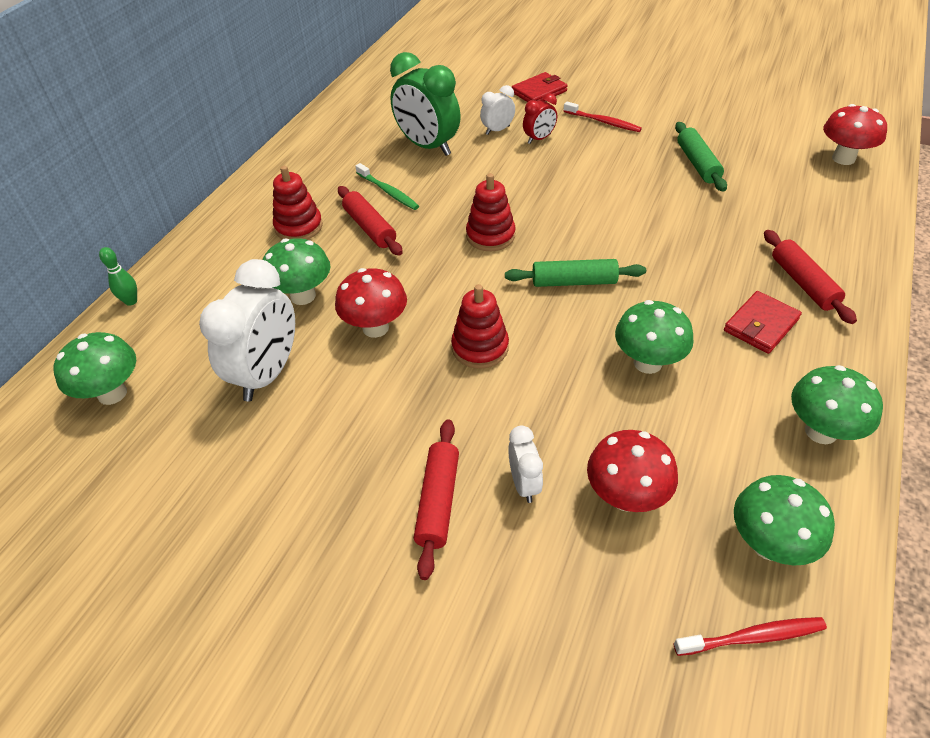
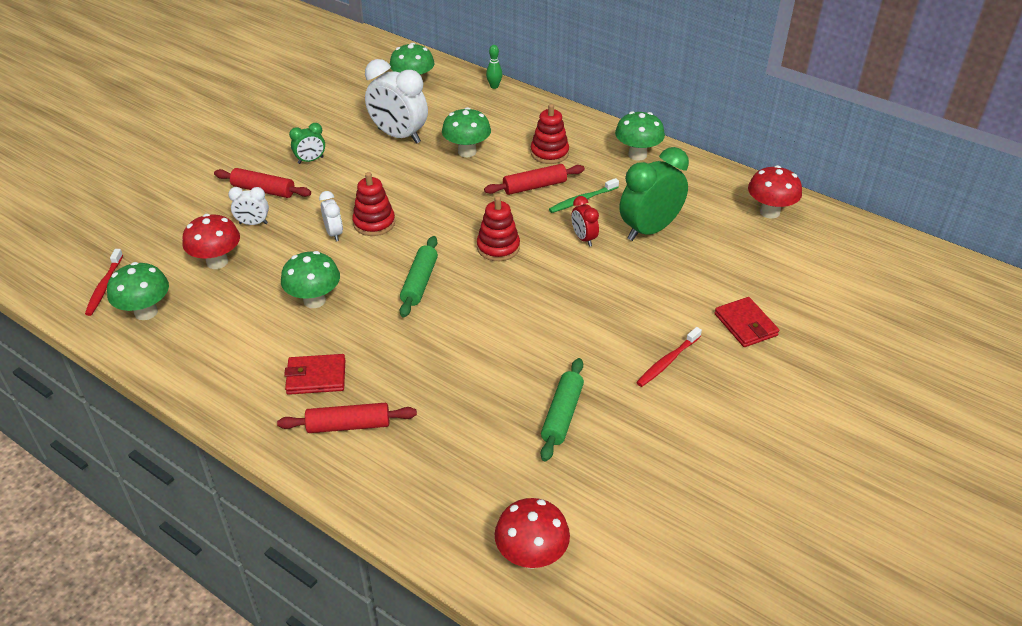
camera: 100 degrees right, 5 degrees down
(345, 464) = (310, 160): none -> green clock
(375, 328) = (418, 180): red mushroom -> red mushroom (769, 212)
(497, 130) = (668, 279): white clock -> white clock (334, 233)
(539, 139) = (644, 305): red clock -> red clock (583, 238)
(697, 164) = (562, 415): green rolling pin -> green rolling pin turned 75 degrees counterclockwise
(760, 325) = (316, 377): red wallet -> red wallet turned 60 degrees counterclockwise
(821, 431) = (202, 370): green mushroom -> green mushroom (637, 155)

